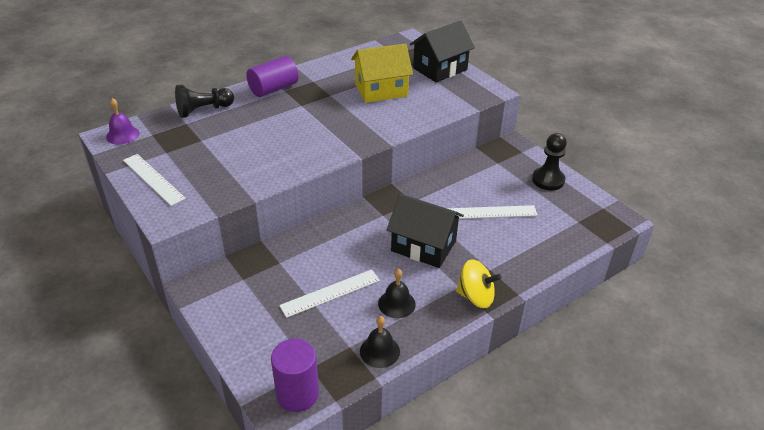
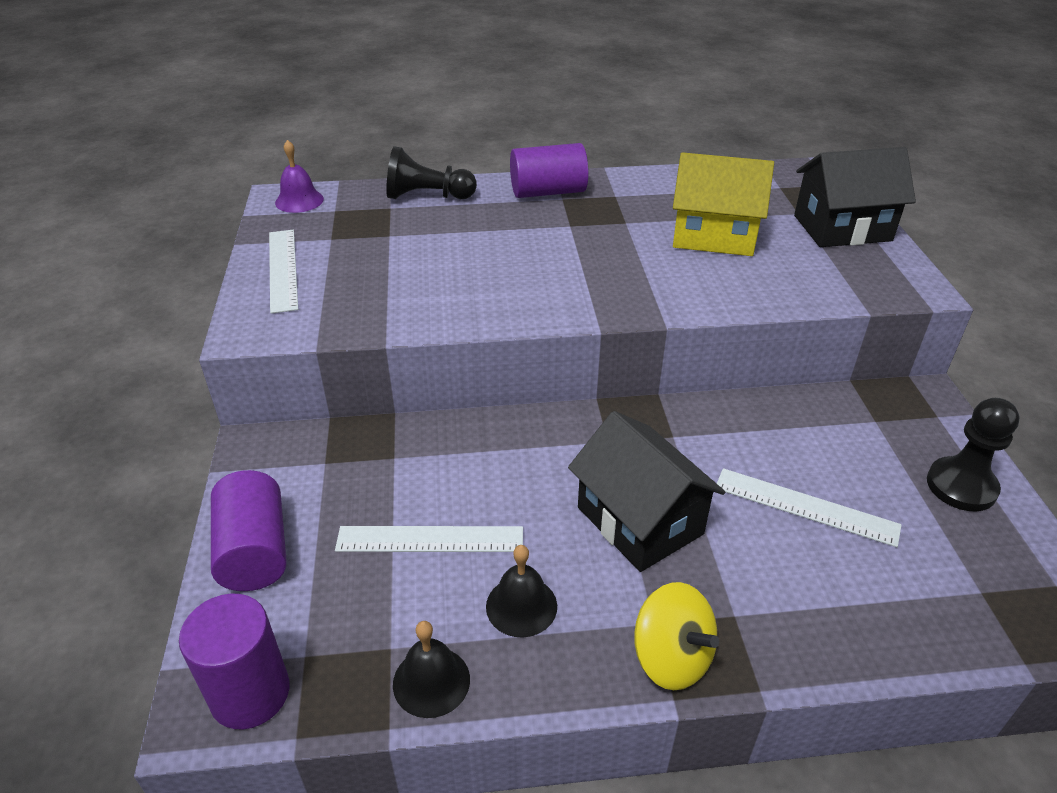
camera: 30 degrees right, 0 degrees up
(242, 335) = (254, 551): none -> purple cylinder

